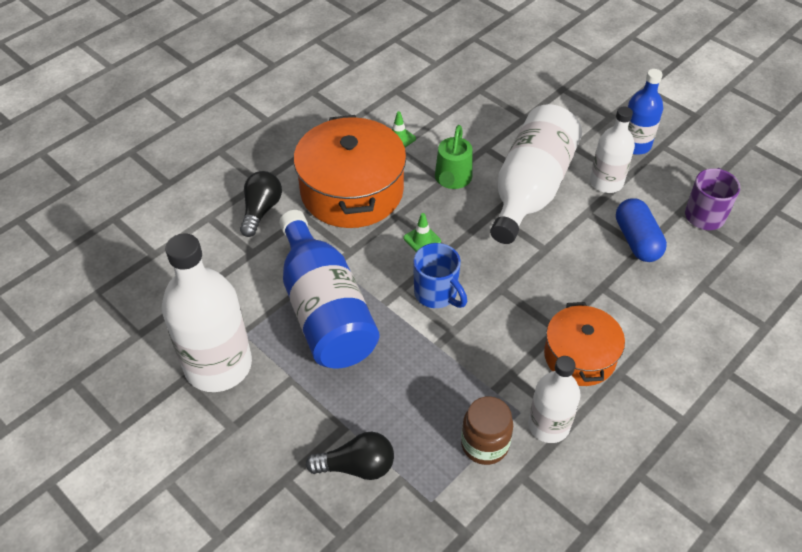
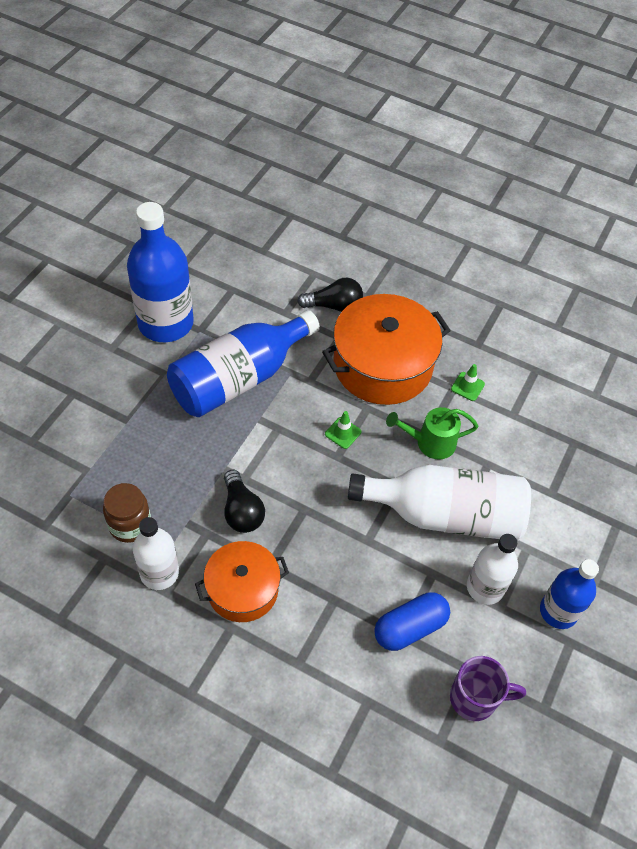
camera: 70 degrees right, 5 degrees up
(218, 365) = (165, 323): white bottle -> blue bottle
(357, 466) = (92, 437): black light bulb -> black light bulb (241, 511)
(437, 294) = (282, 458): blue mug -> none

